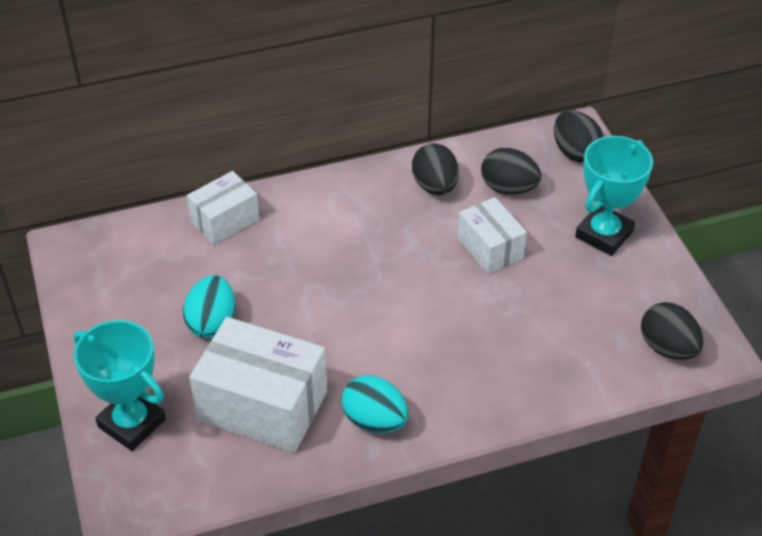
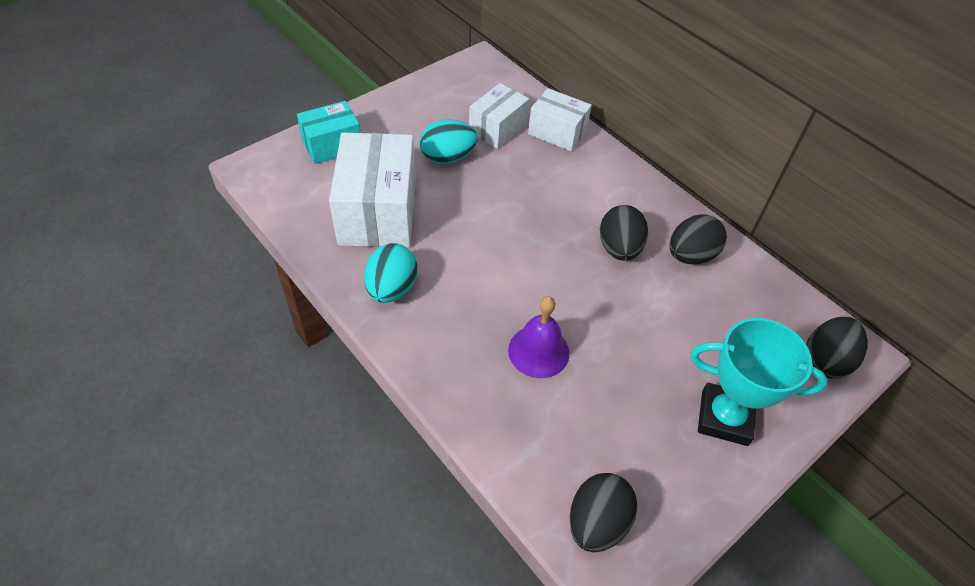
camera: 65 degrees right, 5 degrees up
(132, 423) = (332, 145): turquoise trophy -> turquoise box
(490, 248) = (640, 320): white box -> white box (497, 128)
(495, 330) = (538, 351): none -> purple bell
(508, 188) = (730, 314): black egg -> black egg (619, 248)

